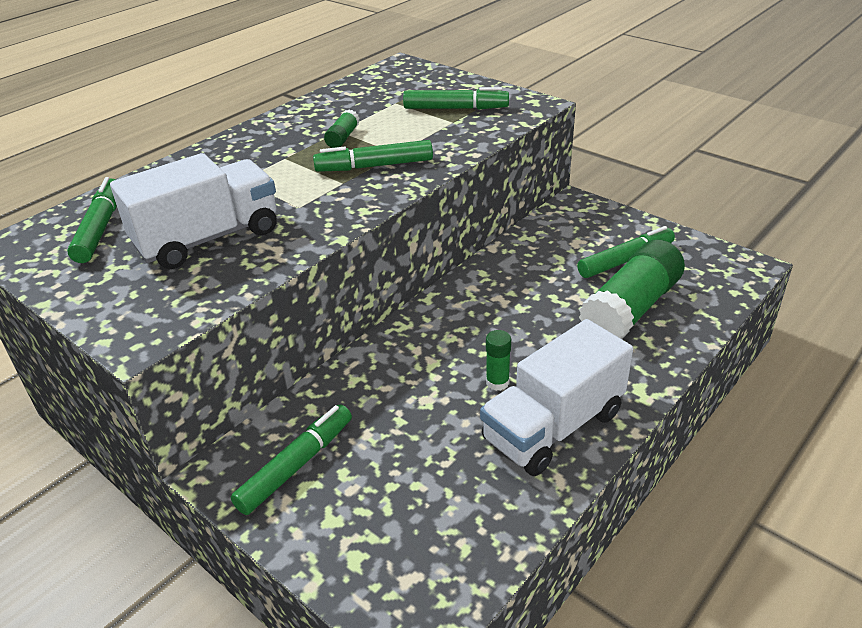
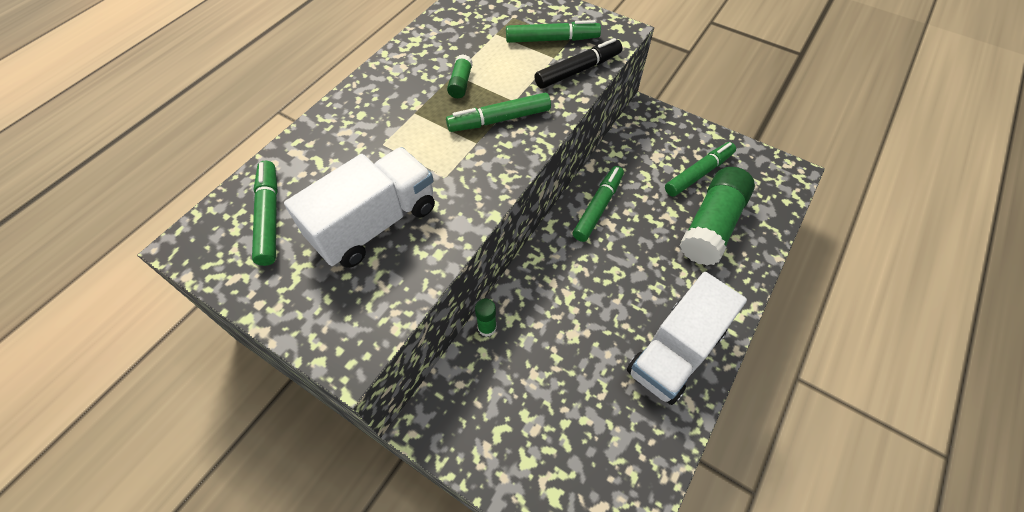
camera: 10 degrees left, 20 degrees up
(296, 465) = (486, 412): green marker -> green marker (598, 207)
(476, 132) = (578, 70): none -> black marker
(497, 382) = (624, 311): green glue stick -> green glue stick (487, 327)

